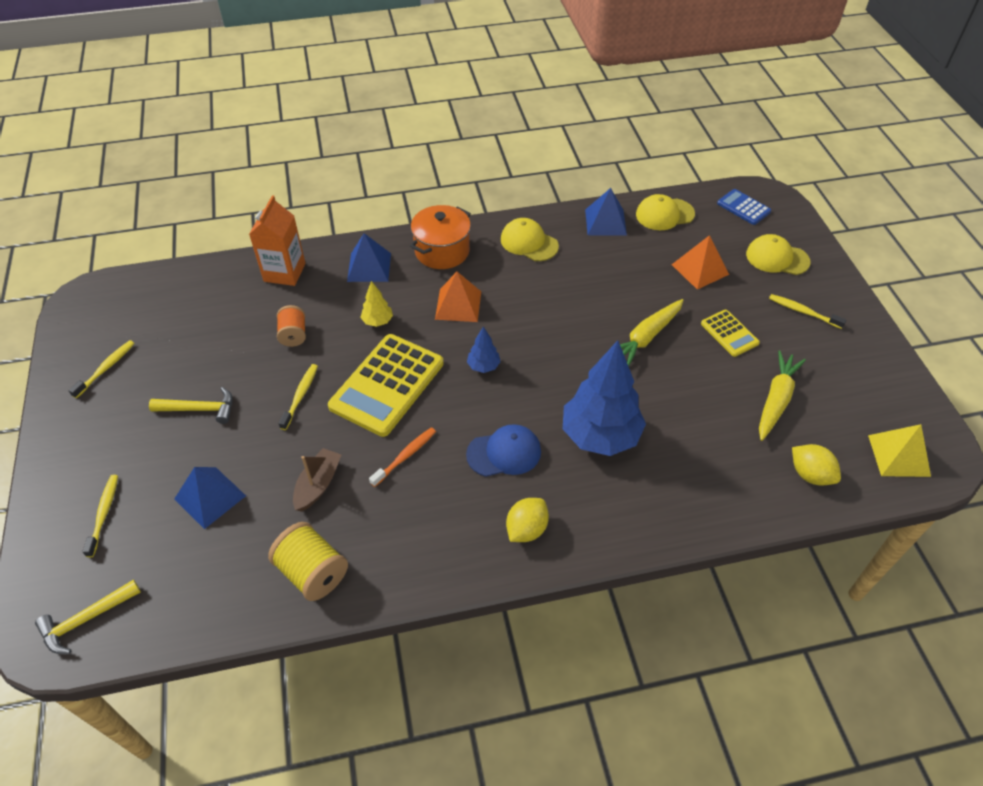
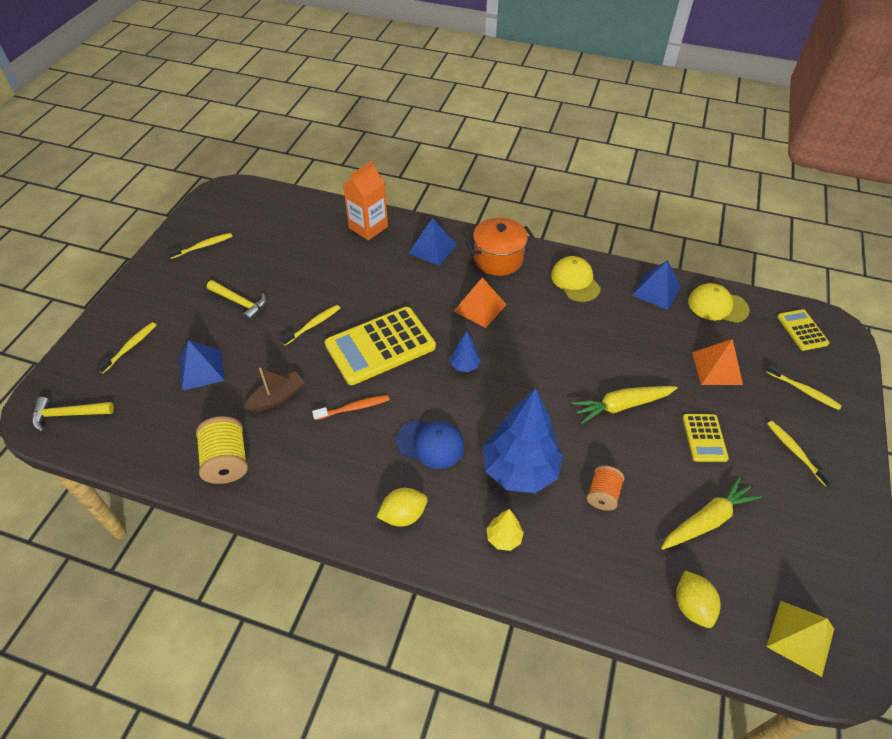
camera: 30 degrees right, 0 degrees up
(293, 335) = (341, 277): orange spool -> orange spool (602, 495)
(377, 321) = (408, 293): yellow tree -> yellow tree (503, 538)
(743, 207) = (802, 330): blue calculator -> yellow calculator
(777, 258) = (804, 390): yellow cap -> yellow toothbrush

